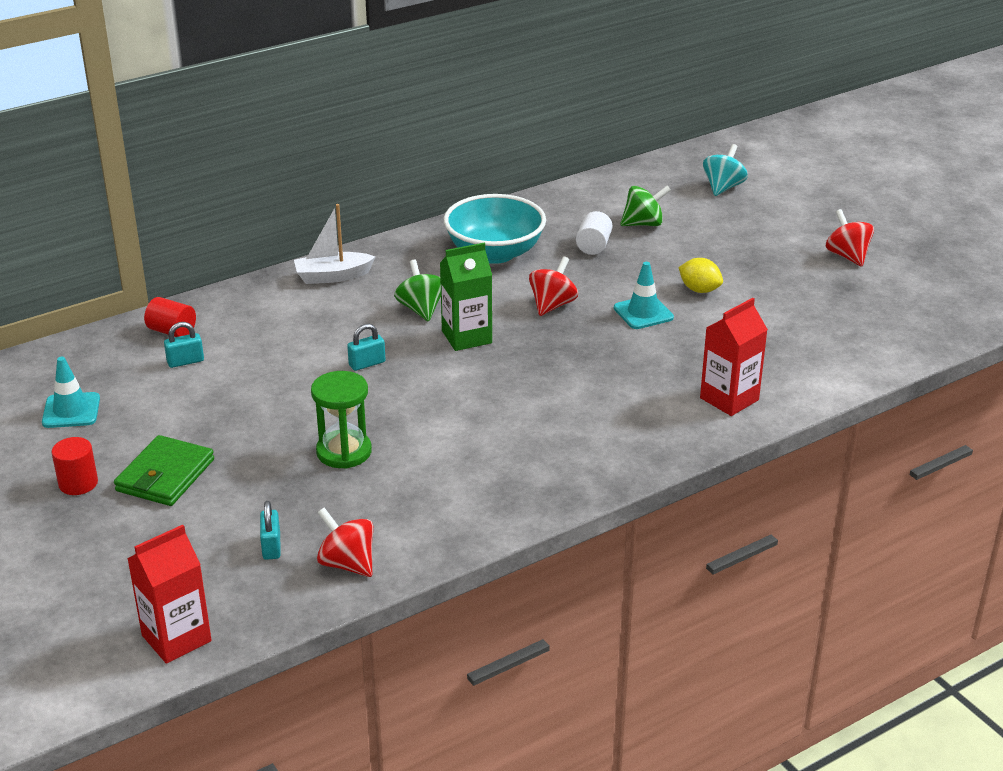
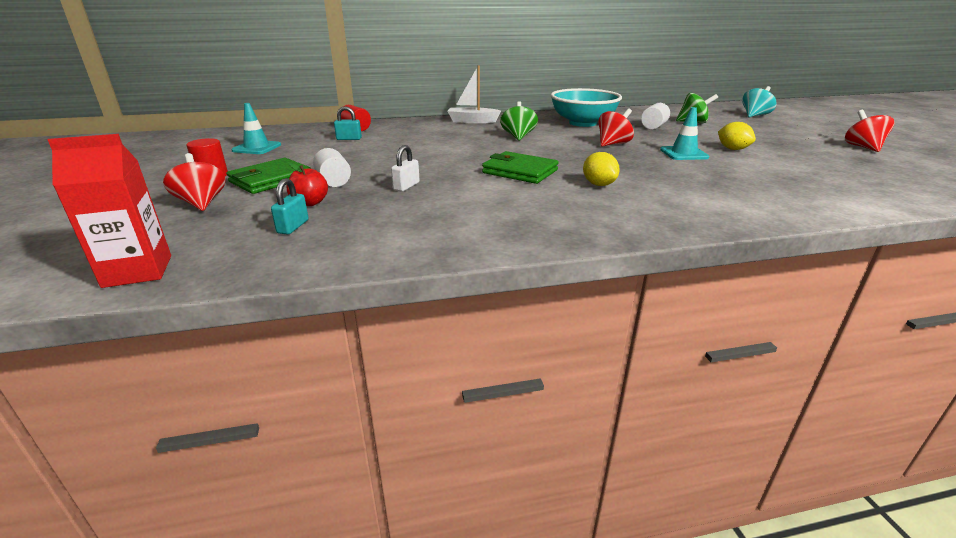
camera: 20 degrees right, 5 degrees down
(248, 461) = (334, 181): none -> white cylinder
(255, 506) = (310, 203): none -> red apple
(344, 452) = (406, 186): green hourglass -> white padlock
(347, 564) = (340, 248): red spinning top -> red spinning top (202, 203)
(367, 364) = (462, 152): turquoise padlock -> none
(461, 393) = (520, 171): none -> green wallet
(466, 337) = (541, 149): green carton -> none
(561, 401) = (598, 184): none -> yellow lemon
(729, 399) = (756, 202): red carton -> none

